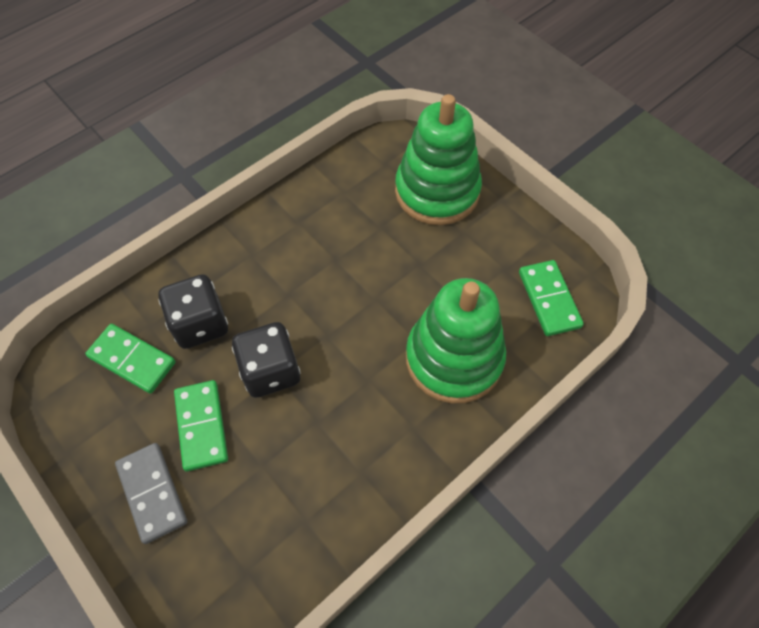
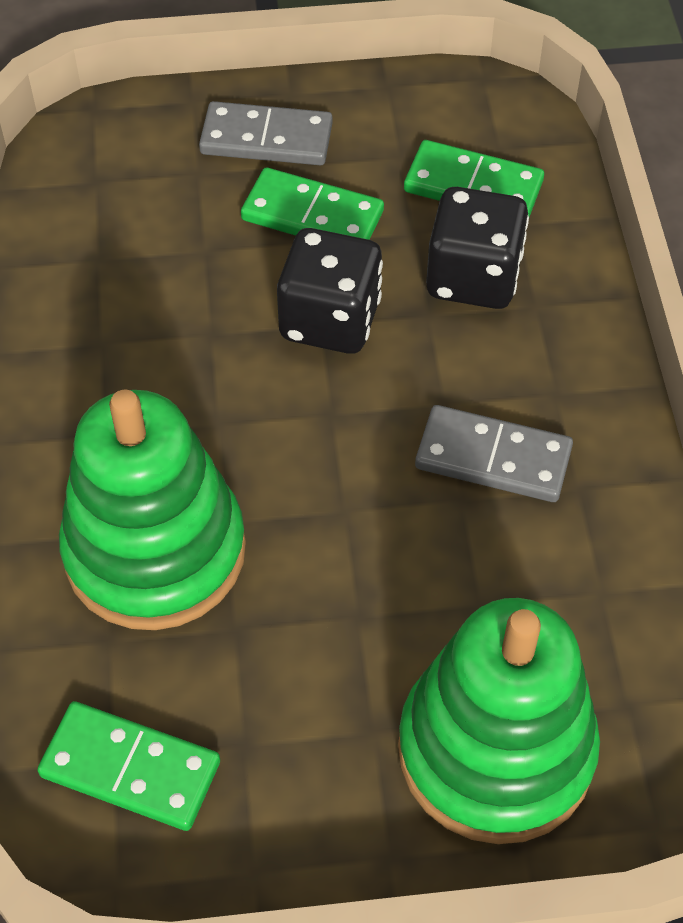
camera: 125 degrees right, 5 degrees down
(132, 359) = (473, 186): green domino -> green domino turned 45 degrees clockwise
(305, 259) = (493, 458): none -> grey domino

